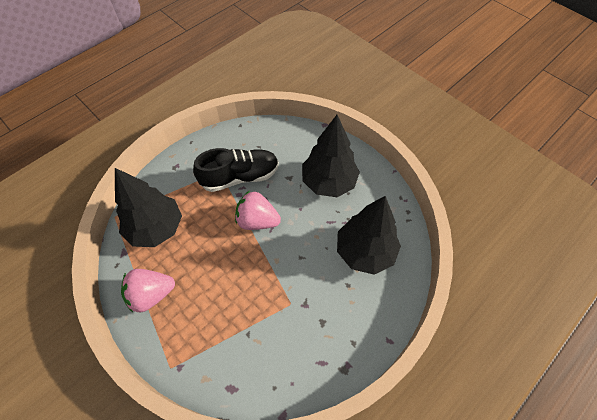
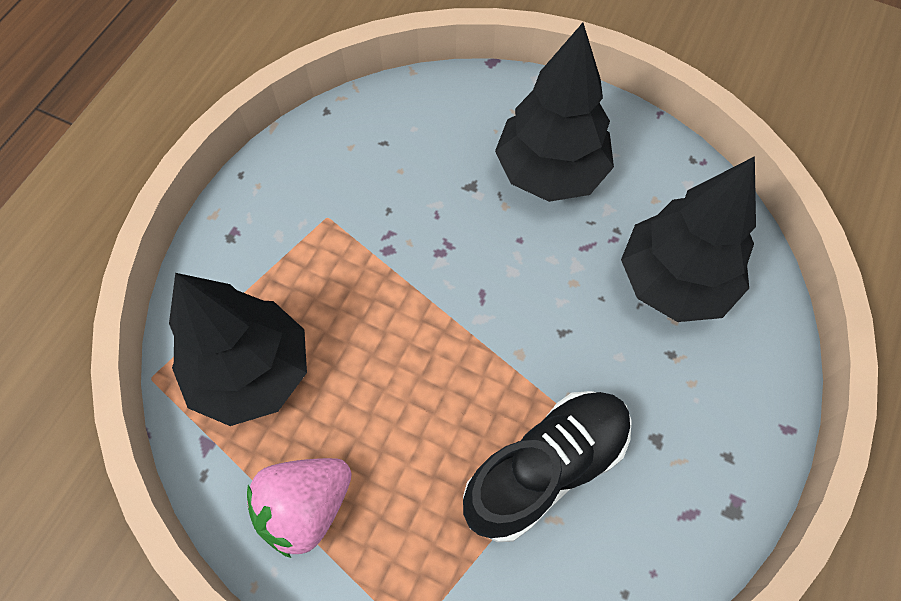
camera: 20 degrees left, 5 degrees up
(240, 177) = (374, 215): black shoe -> black shoe (545, 469)
(257, 221) = (448, 290): pink strawberry -> none

